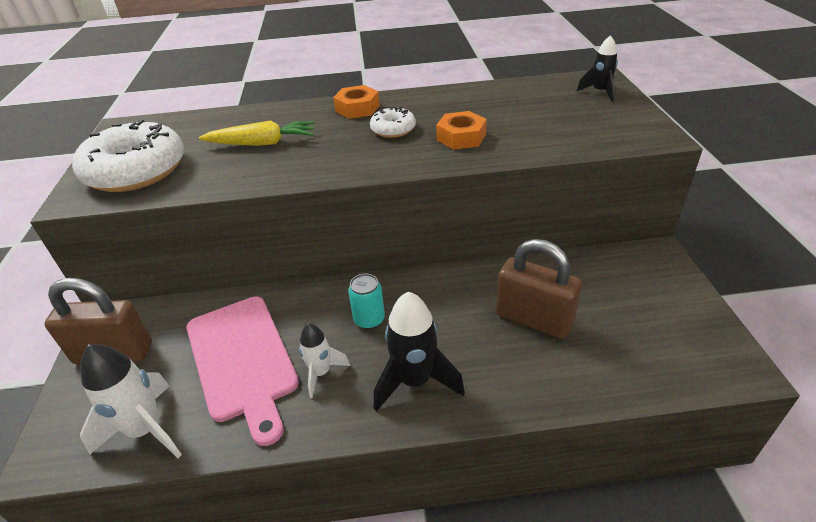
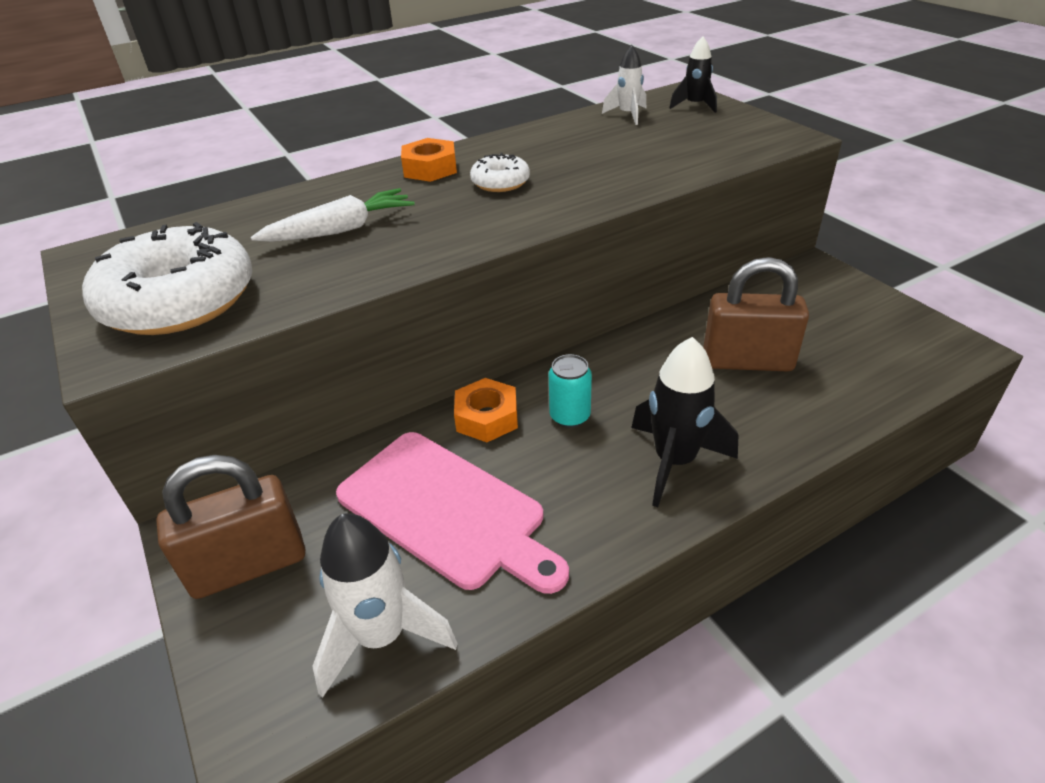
camera: 25 degrees left, 0 degrees up
(262, 143) = (341, 230): yellow carrot -> white carrot
(321, 373) = (559, 490): white rocket -> white rocket (627, 115)
(461, 137) = (590, 175): orange nut -> orange nut (487, 417)

